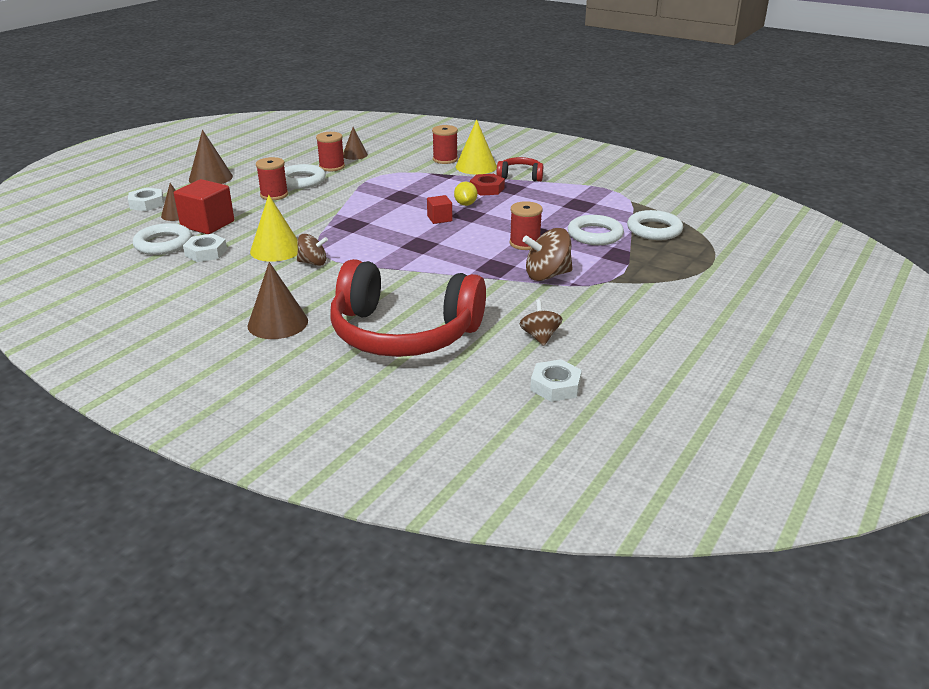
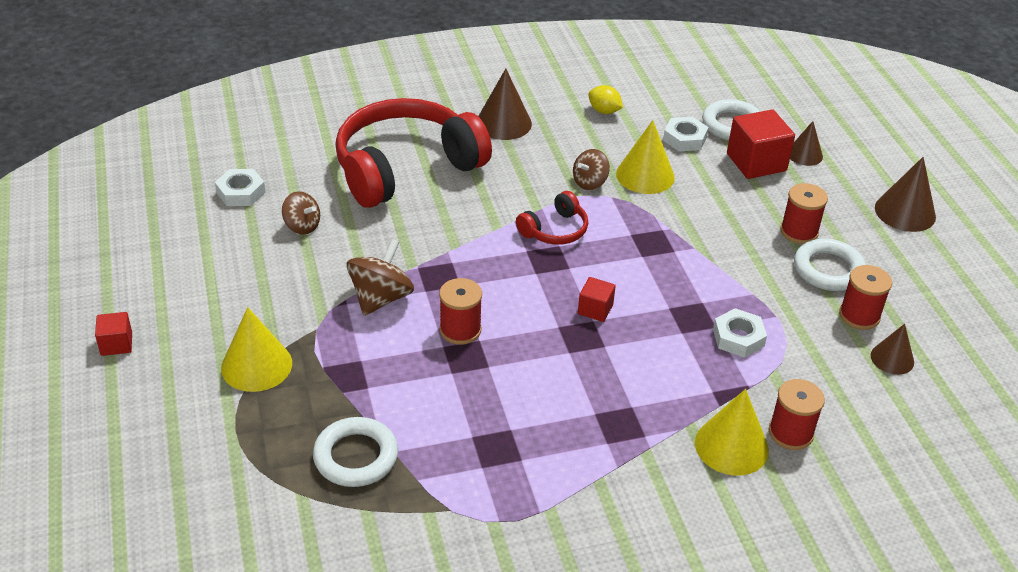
camera: 130 degrees right, 10 degrees up
(147, 204) = (856, 148): white nut -> white nut (738, 337)
(465, 204) = (612, 353): yellow lemon -> yellow lemon (604, 111)
(487, 189) = (639, 402): red nut -> none
(520, 176) = (647, 463): red headphones -> red headphones (554, 230)
(595, 235) = (410, 397): white ring -> none
(668, 282) = (256, 365): none -> yellow cone
(758, 334) = (116, 344): none -> red cube

